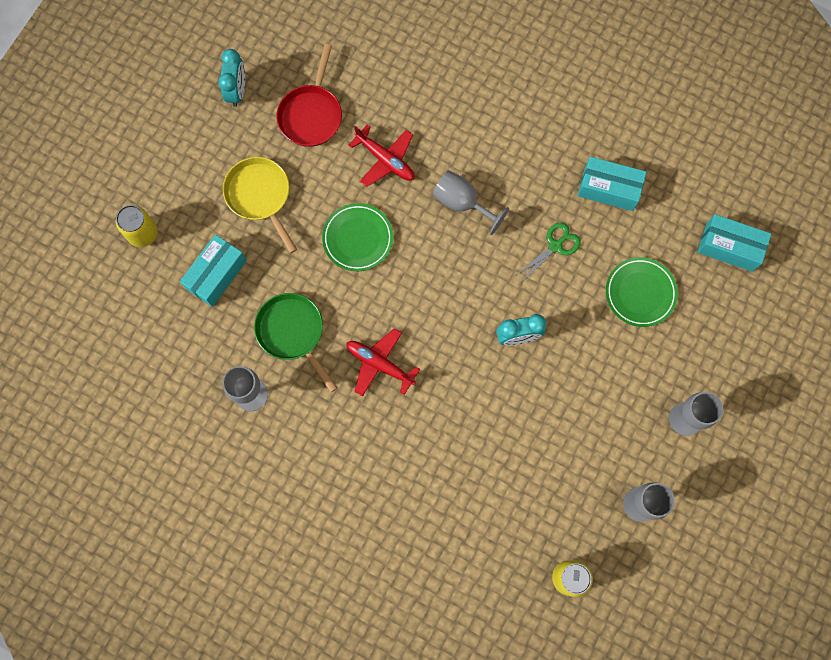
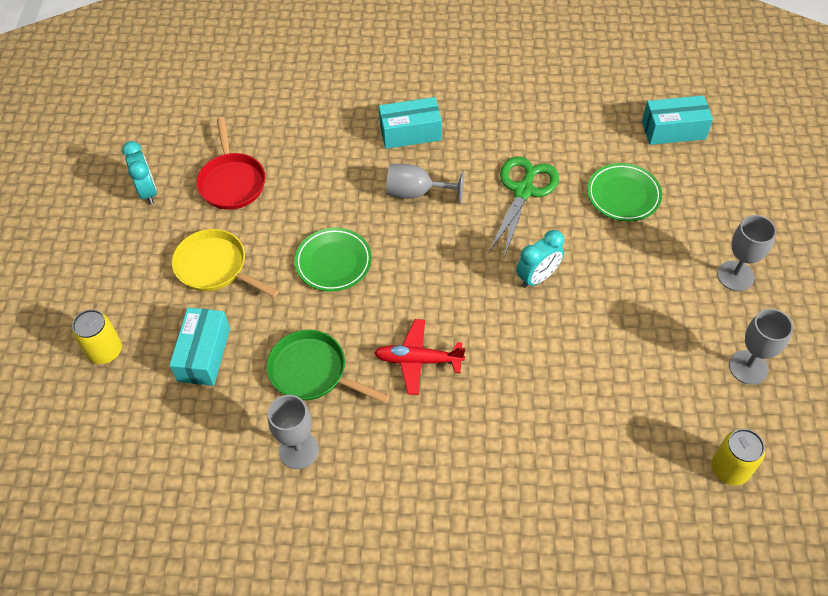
camera: 25 degrees left, 20 degrees down
(385, 160) = (324, 189): red plane -> none
(555, 246) = (523, 191): green scissors -> green scissors, size x1.62
(608, 189) = (541, 130): turquoise box -> turquoise box (410, 133)

